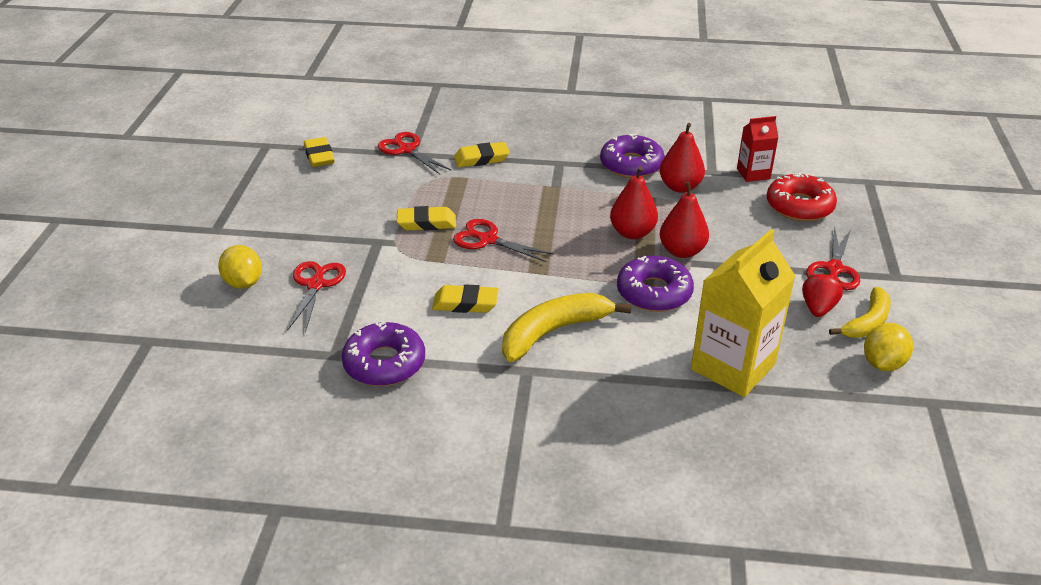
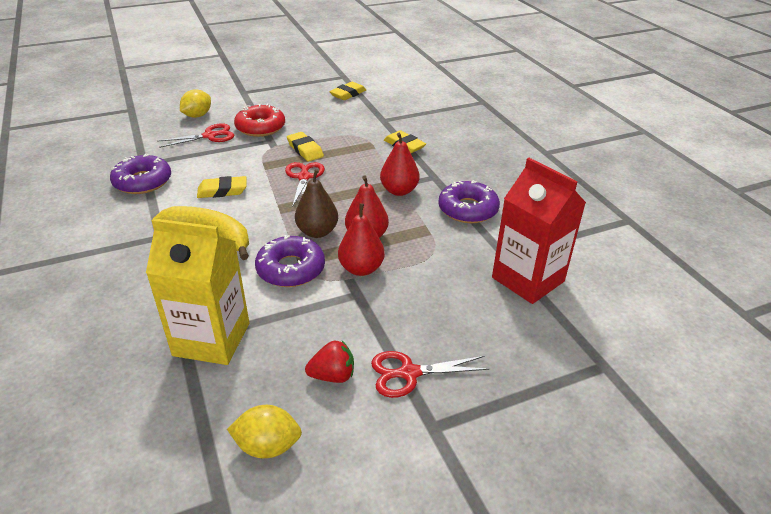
camera: 60 degrees right, 0 degrees up
(407, 150) = (386, 117): red scissors -> none
(465, 303) = (222, 191): yellow eraser -> yellow eraser turned 75 degrees counterclockwise
(602, 259) = (317, 232): none -> brown pear
(680, 187) = (459, 243): red pear -> red pear (399, 191)
(753, 173) = (528, 279): red carton -> red carton, size x1.87
(799, 206) = (501, 323): red donut -> red donut (260, 127)
(867, 322) = (332, 419): yellow banana -> none

